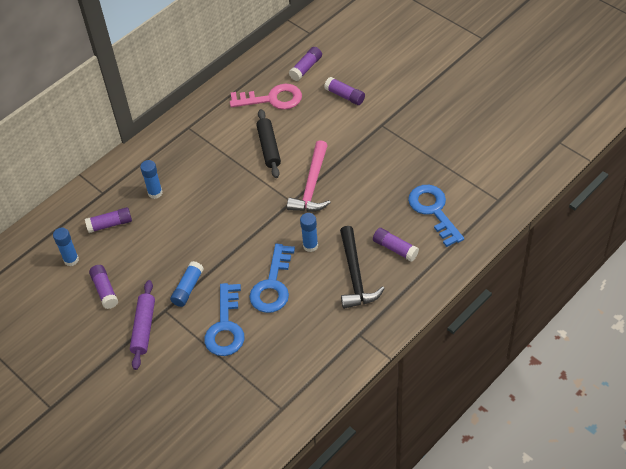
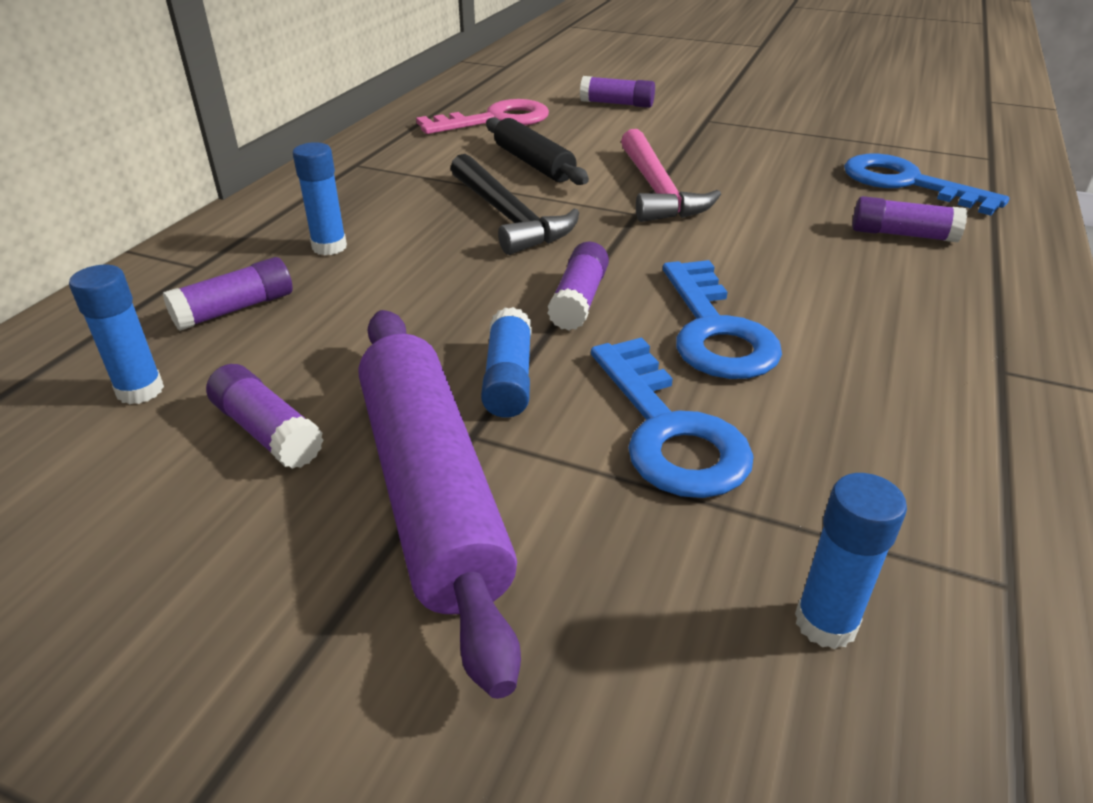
camera: 25 degrees left, 15 degrees down
(144, 328) = (431, 489): purple rolling pin -> purple rolling pin, size x1.61
(306, 68) = (528, 90): purple glue stick -> purple glue stick (579, 300)
(310, 246) = (735, 259): blue glue stick -> blue glue stick (825, 623)
(355, 275) = (874, 282): black hammer -> black hammer (508, 217)

